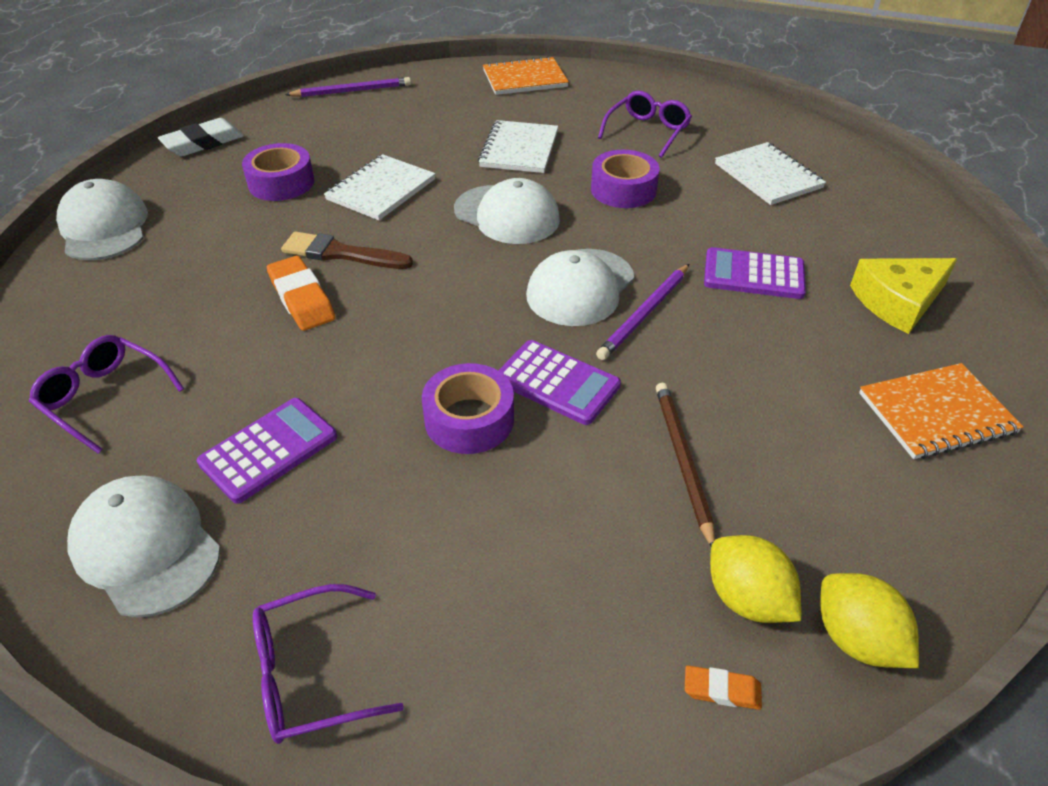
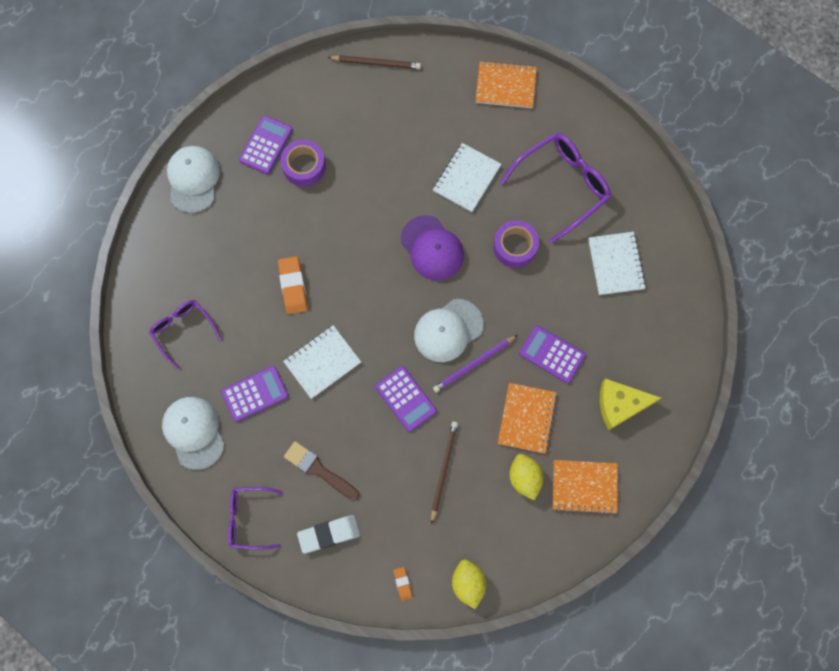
camera: 20 degrees right, 30 degrees up
(203, 143) = (263, 101): white eraser -> white eraser (329, 534)
(217, 176) = (266, 145): none -> purple calculator
(341, 253) = (323, 253): brown brush -> brown brush (319, 470)
(352, 91) = (376, 63): purple pencil -> brown pencil
(381, 190) = (363, 195): white notebook -> white notebook (322, 362)
(469, 419) = (353, 408): purple tape -> none
(507, 215) = (432, 248): white cap -> purple cap
(647, 131) = (562, 185): purple glasses -> purple glasses, size x1.62
(722, 690) = (403, 583): orange eraser -> orange eraser turned 45 degrees clockwise
(747, 598) = (434, 549): yellow lemon -> yellow lemon (524, 478)
(773, 354) = (526, 418): none -> orange notebook

